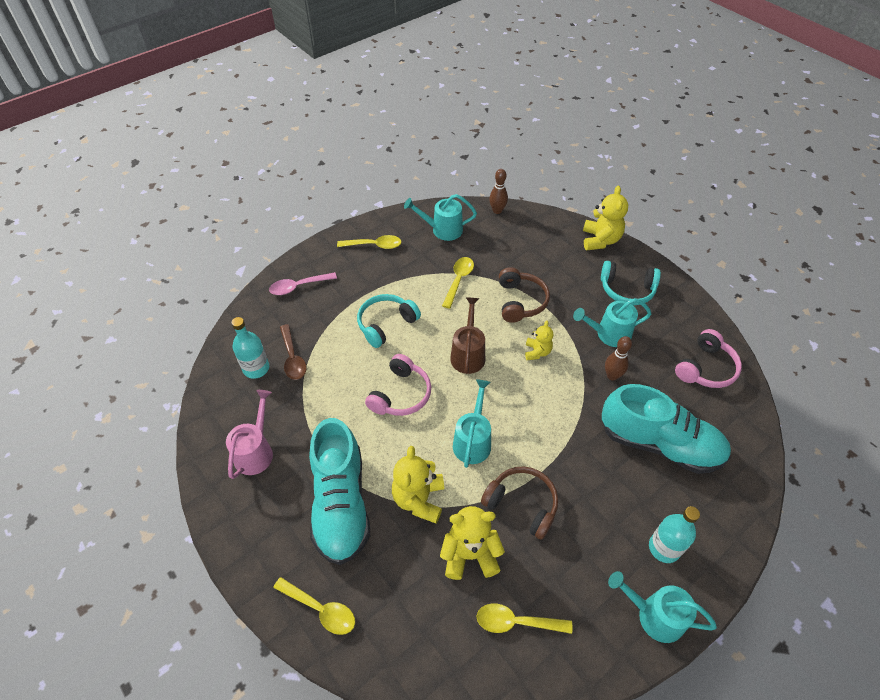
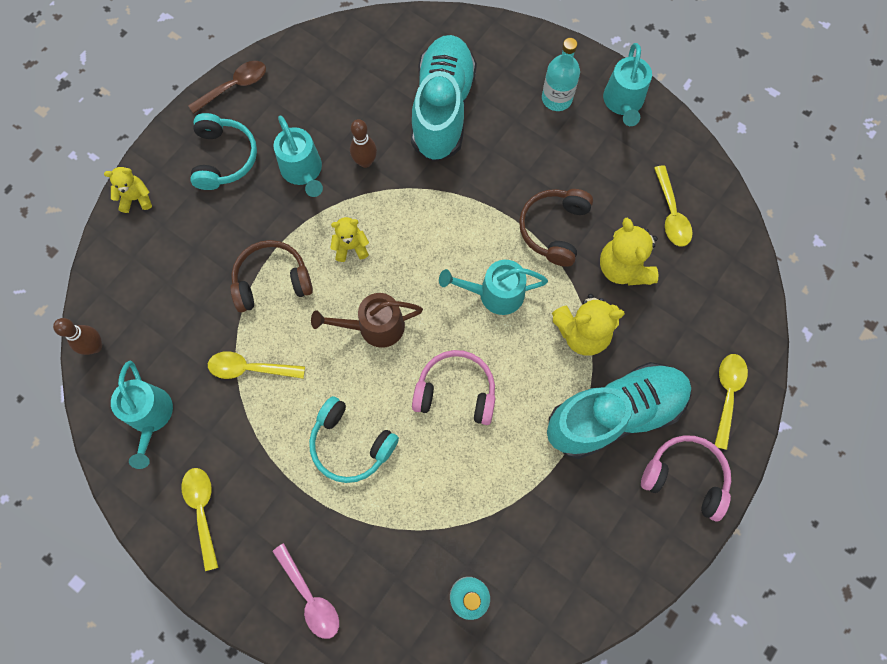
camera: 105 degrees left, 20 degrees up
(256, 451) = (584, 540): pink watering can -> none
(293, 358) = (438, 551): brown spoon -> brown spoon (234, 86)
(600, 240) = (136, 198): yellow teddy bear -> yellow teddy bear, size x0.60
(706, 368) = (329, 69): pink headphones -> pink headphones (685, 477)

